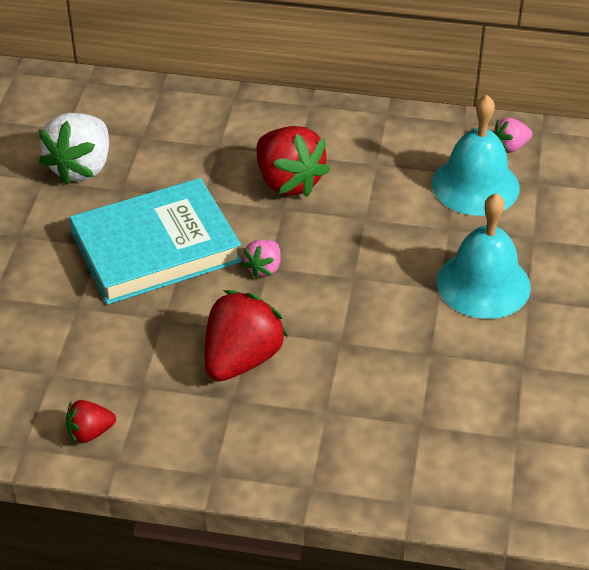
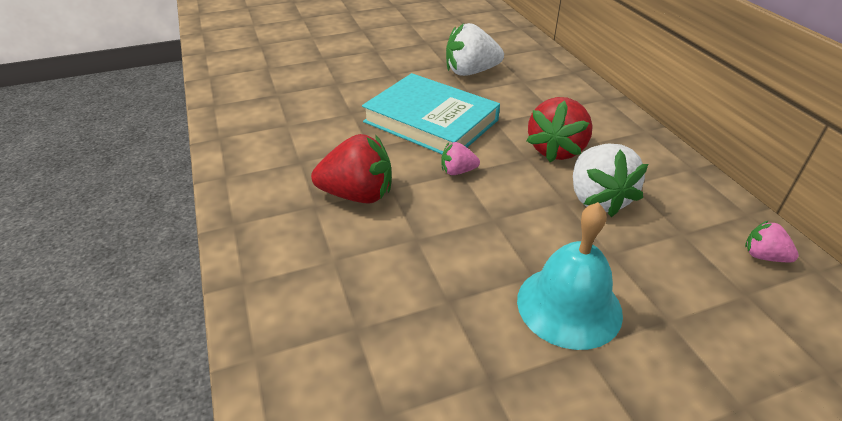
camera: 60 degrees right, 5 degrees down
(90, 433) = (245, 157): red strawberry -> none
(379, 196) = (597, 199): none -> white strawberry
(475, 185) = (684, 251): turquoise bell -> none

